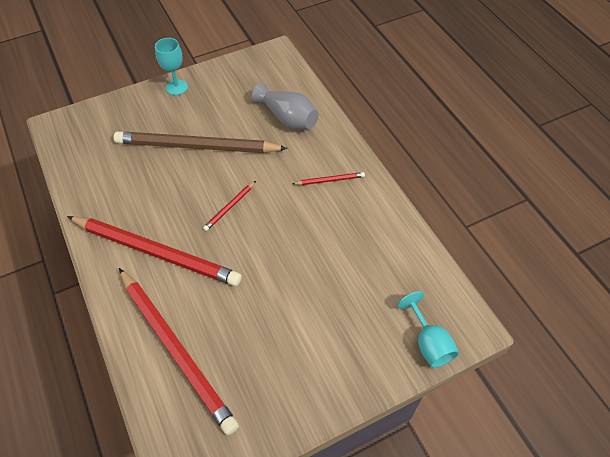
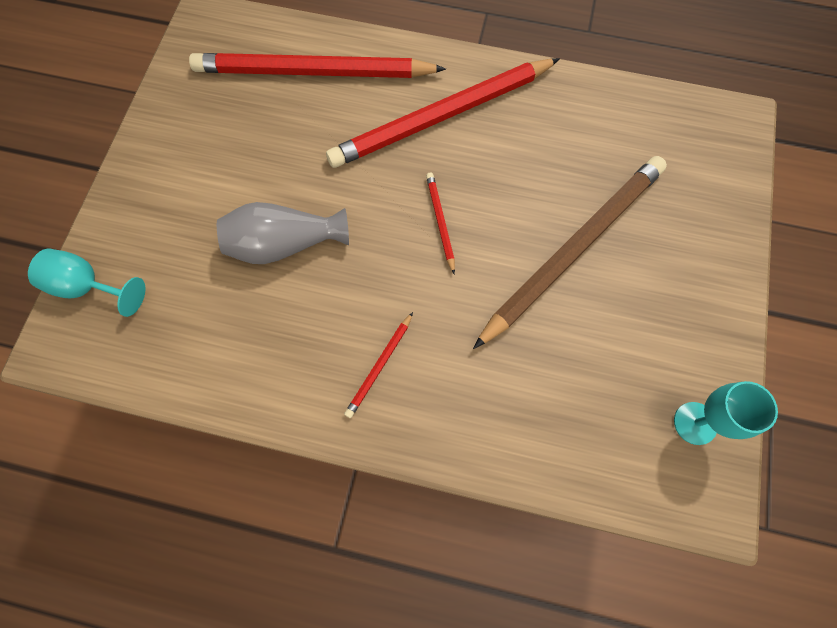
camera: 130 degrees right, 15 degrees up
(176, 87) = (720, 297): turquoise goblet -> turquoise goblet (695, 423)
(288, 118) = (537, 402): grey vase -> grey vase (284, 244)

